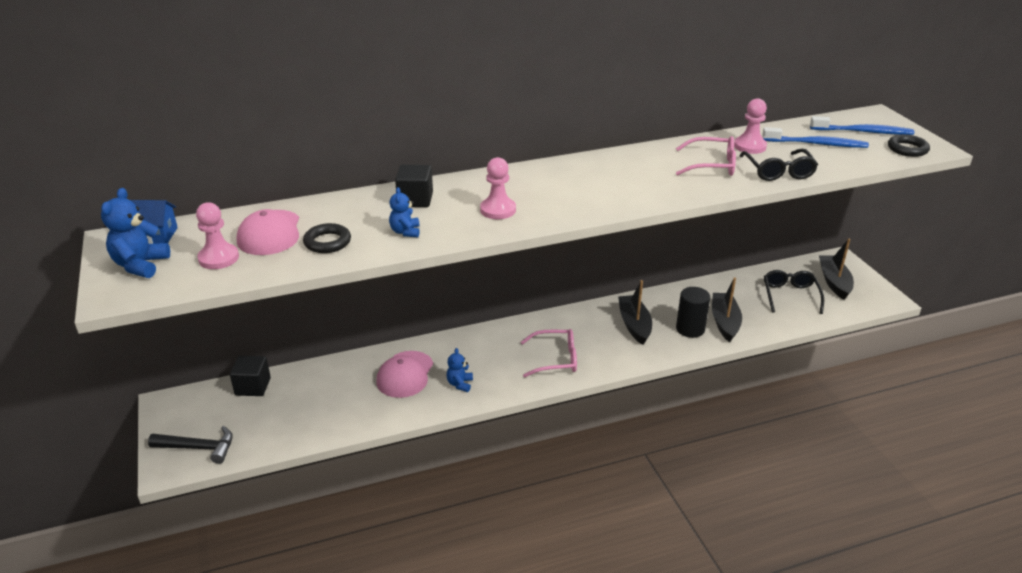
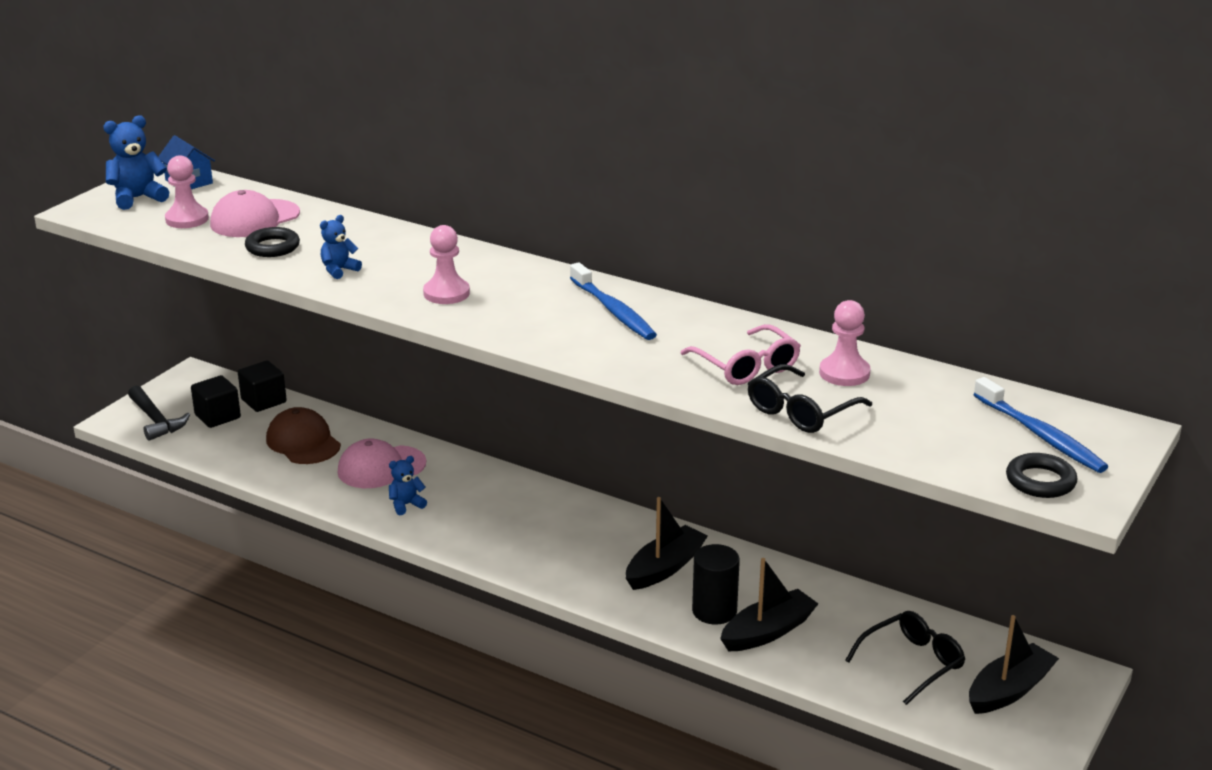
camera: 50 degrees right, 5 degrees down
(329, 393) = (303, 442): none -> brown cap
(415, 200) = (407, 250): black cube -> black cube (217, 416)
(555, 359) = (524, 543): pink glasses -> none
(816, 144) = (934, 413): blue toothbrush -> blue toothbrush (613, 310)

